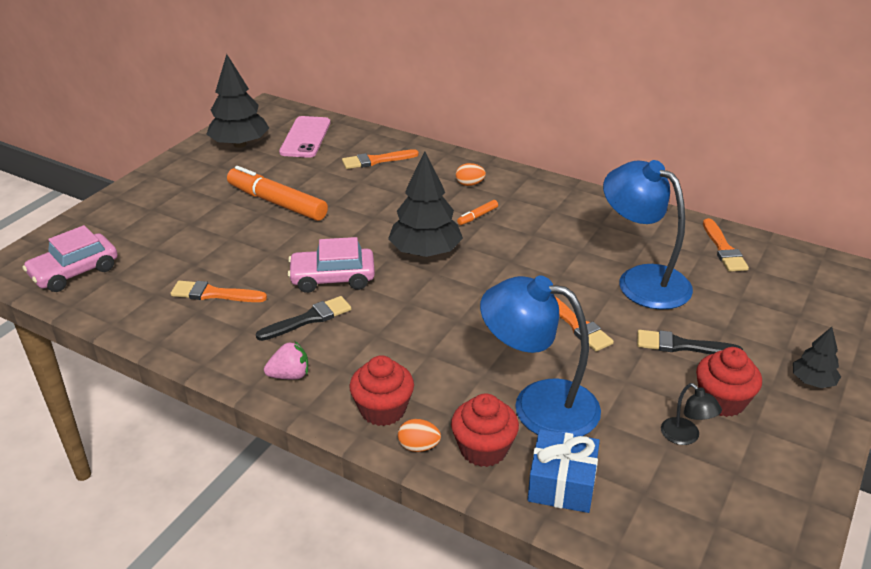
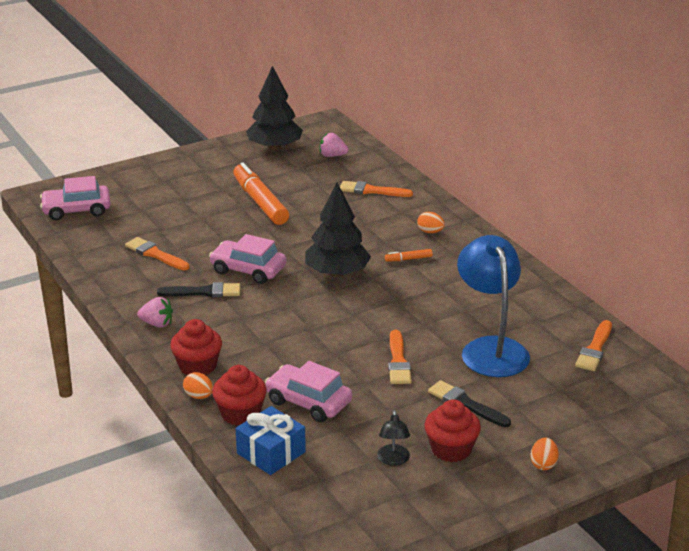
camera: 30 degrees right, 5 degrees down
(305, 137) = (332, 156): pink phone -> pink strawberry
(538, 405) = (308, 402): blue lamp -> pink car
(812, 381) = (543, 464): black tree -> orange egg

